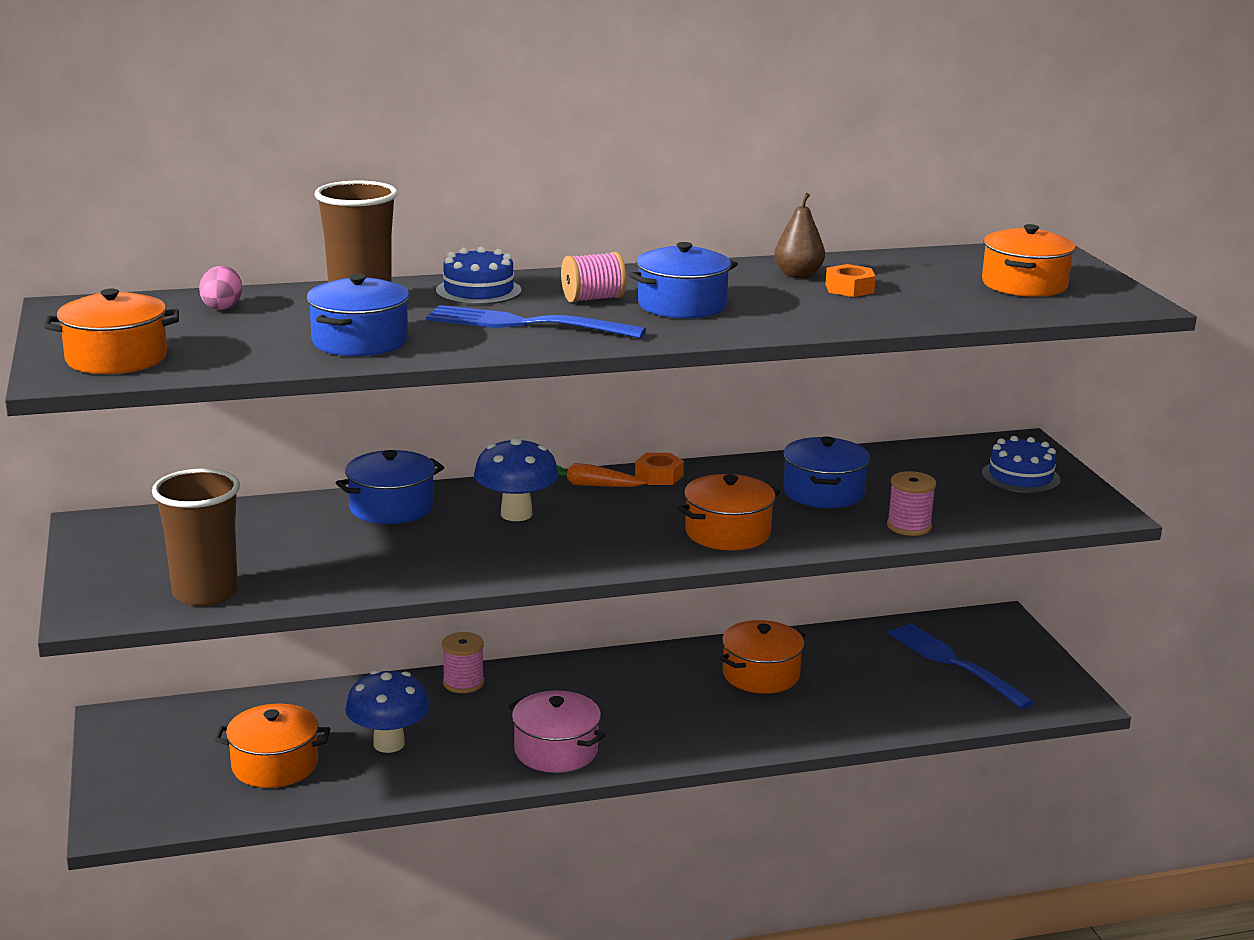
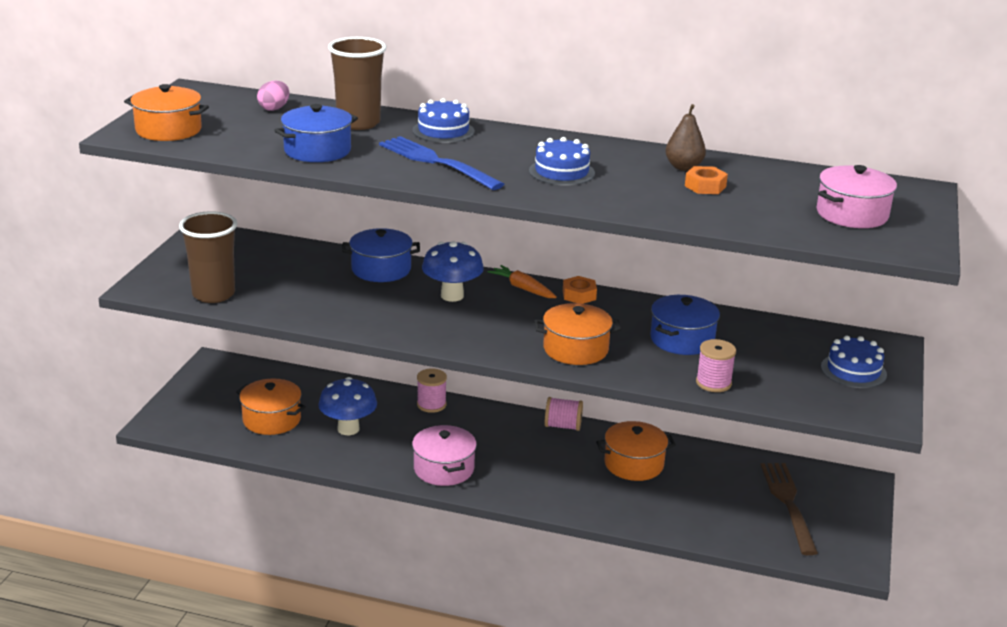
camera: 30 degrees right, 5 degrees up
(593, 299) = (508, 153): pink spool -> pink spool (563, 426)
(682, 305) = (561, 172): blue pot -> blue cake
(954, 663) = (788, 504): blue fork -> brown fork
(1024, 285) = (852, 214): orange pot -> pink pot

